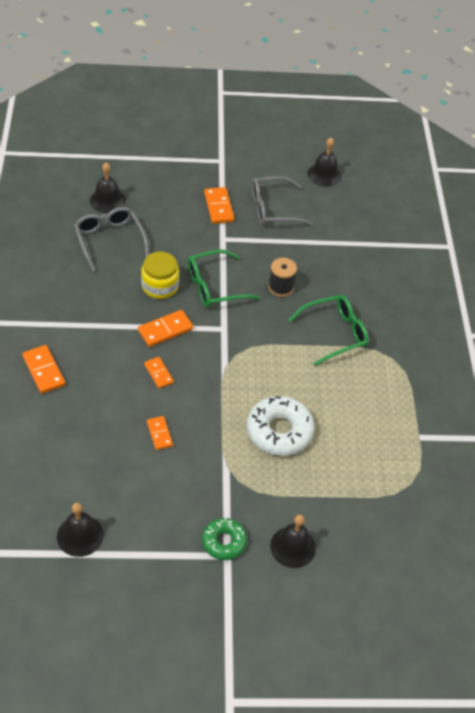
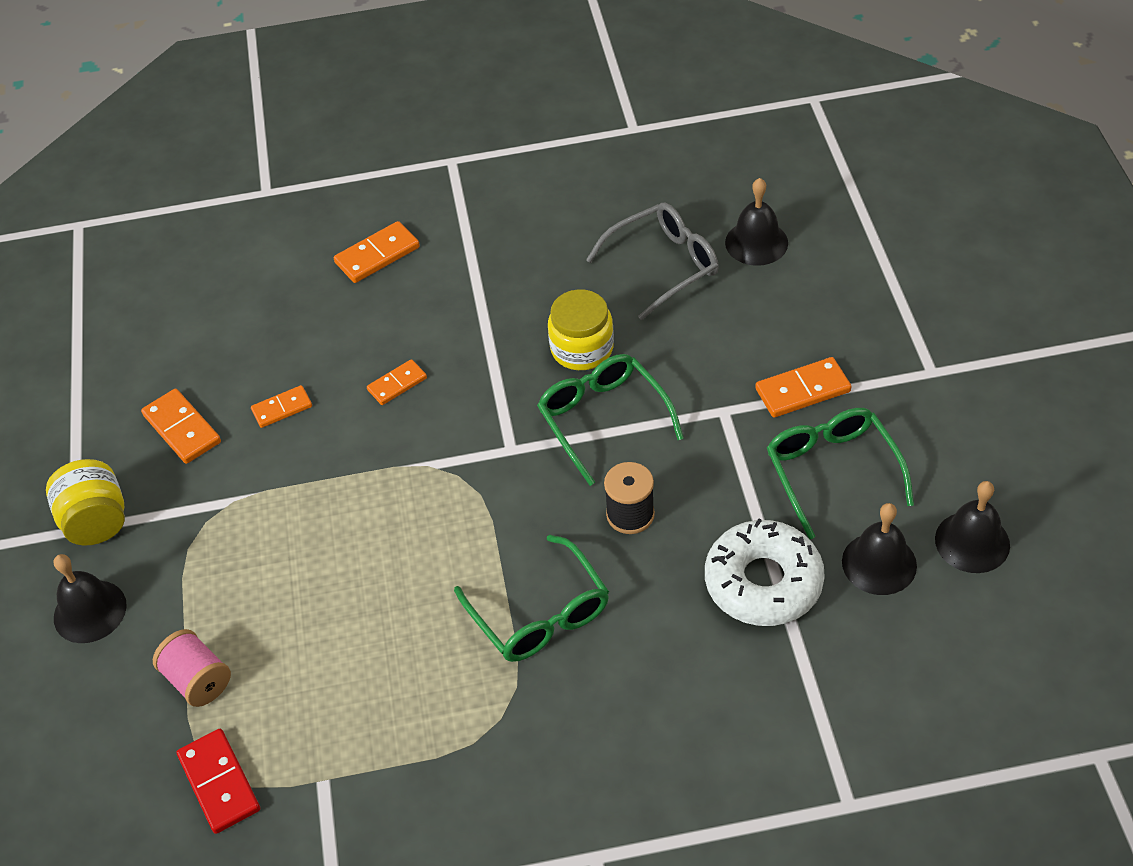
camera: 90 degrees right, 0 degrees up
(80, 535) = (103, 359): black bell -> black bell (879, 563)
(165, 330) = (488, 374): orange domino -> orange domino (182, 429)
(224, 542) = (96, 521): green donut -> yellow jar
(273, 209) = (832, 472): grey glasses -> green glasses
(279, 431) = (306, 561): white donut -> white donut (763, 582)
(351, 490) = (198, 680): none -> pink spool
(416, 484) = (219, 783): none -> red domino

